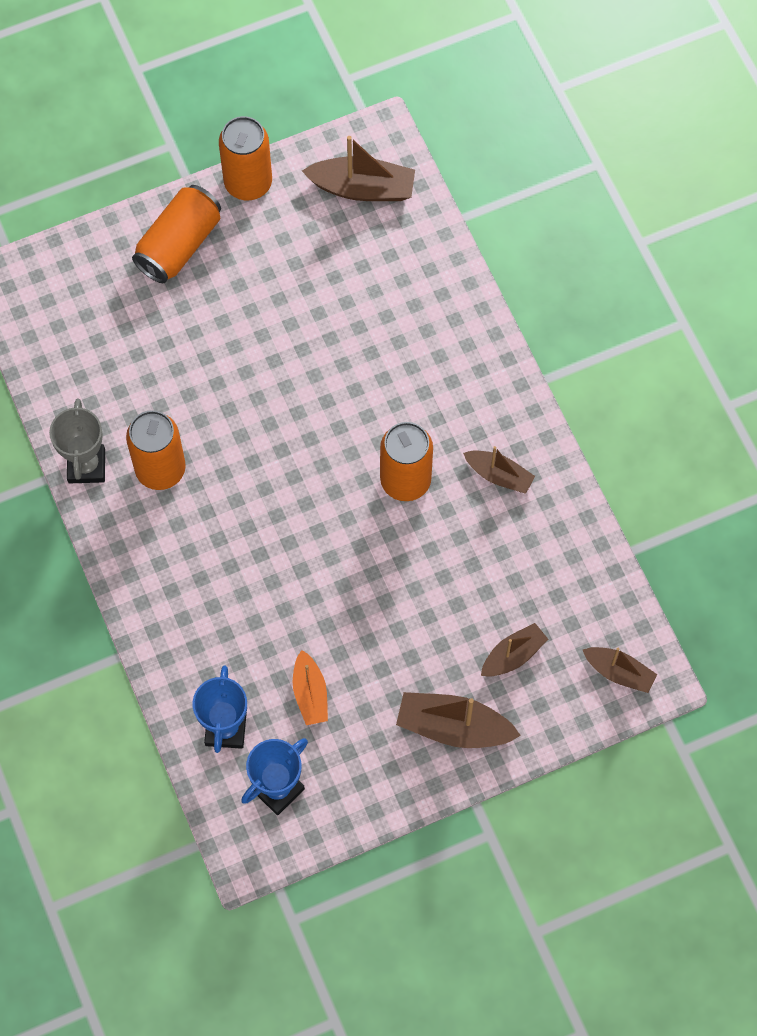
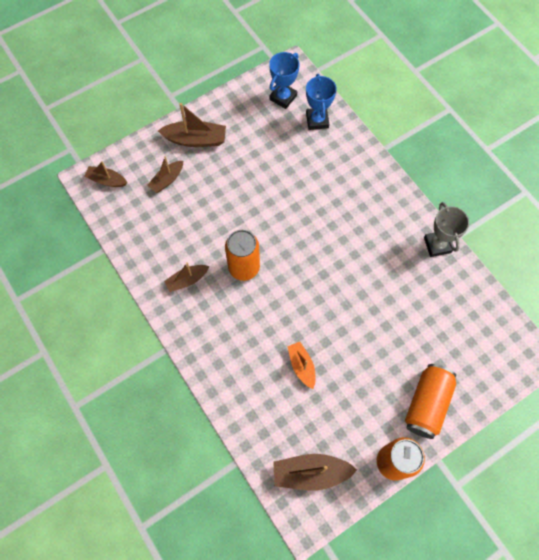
camera: 170 degrees right, 0 degrees up
(160, 469) = (393, 250): orange can -> none
(310, 693) = (276, 144): orange boat -> orange boat (302, 366)
(499, 475) = (187, 280): brown boat -> brown boat turned 45 degrees counterclockwise

